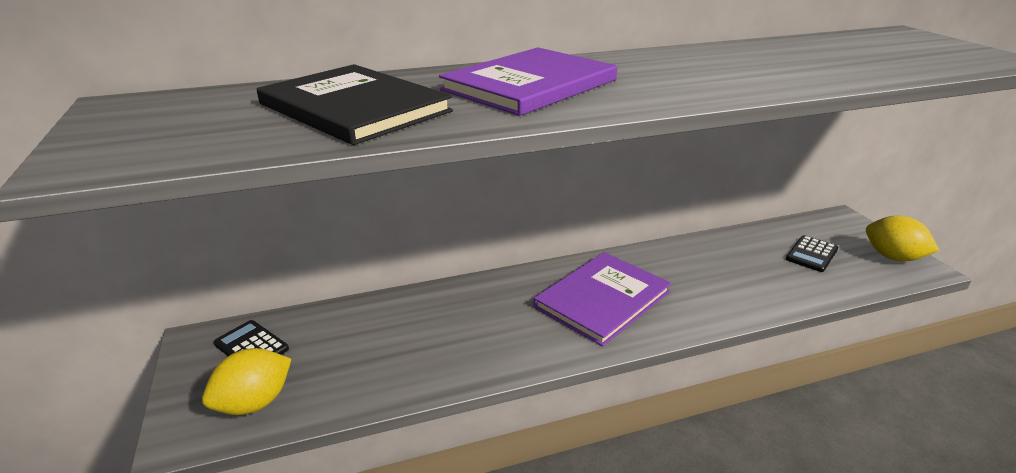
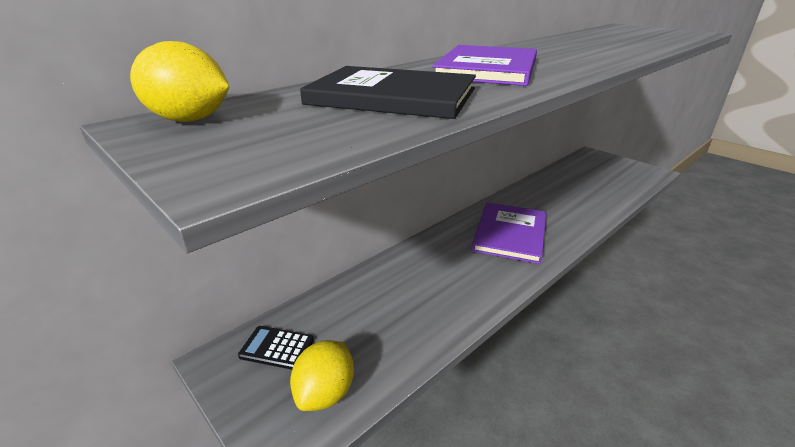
camera: 25 degrees left, 0 degrees up
(811, 254) = (596, 177): black calculator -> none
(893, 257) = (636, 169): yellow lemon -> yellow lemon (189, 120)

